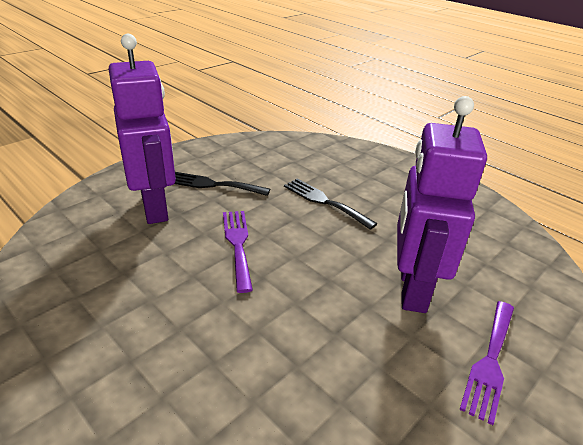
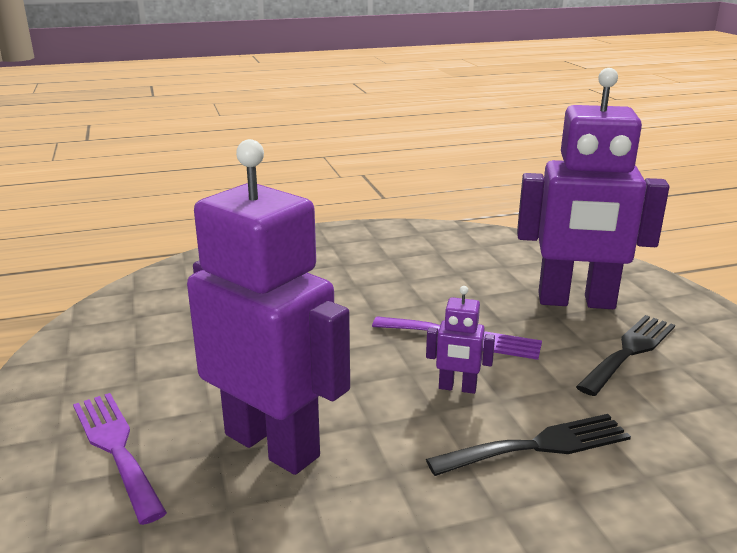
camera: 120 degrees right, 10 degrees down
(297, 235) = (457, 388): none -> purple robot

